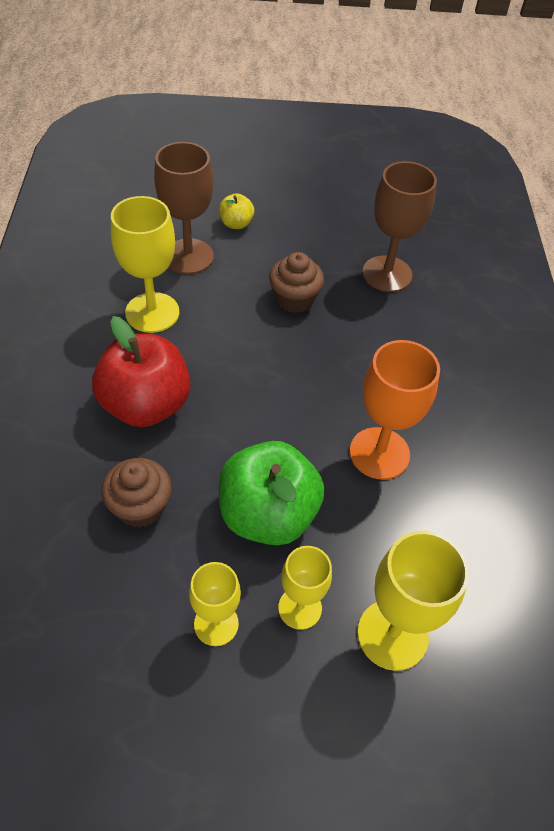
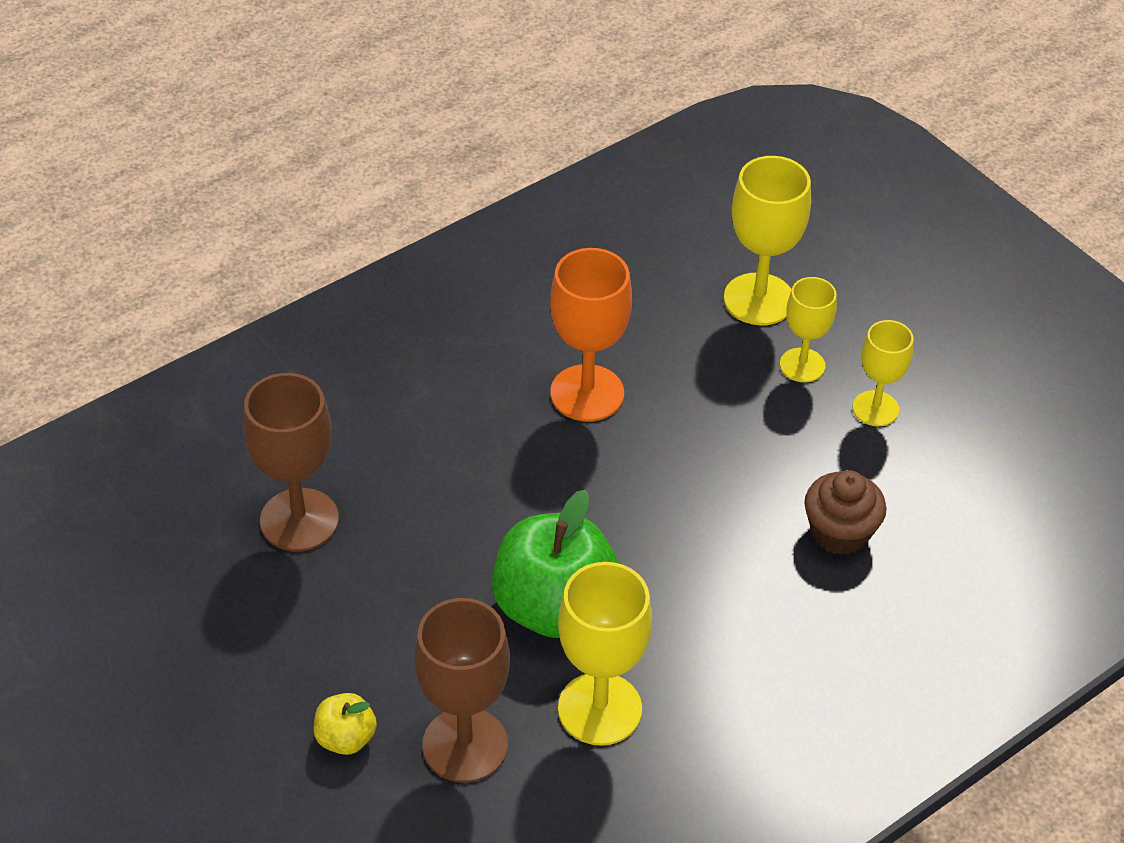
camera: 125 degrees left, 5 degrees down
(146, 405) = (730, 614): red apple -> none
(268, 514) = (743, 435): green apple -> green apple (555, 607)
(294, 299) = (435, 584): brown cupcake -> none

